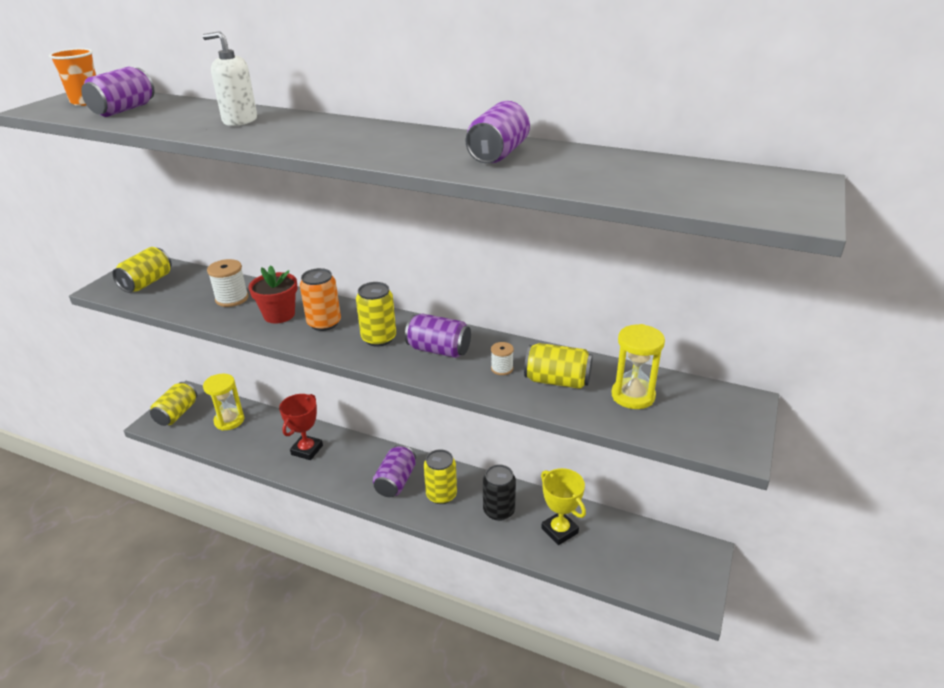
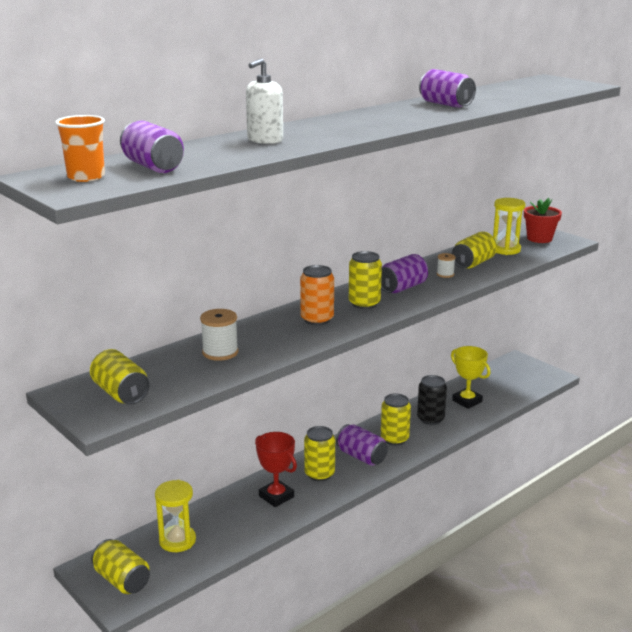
camera: 65 degrees left, 10 degrees down
(279, 315) = (280, 335): red flower pot -> red flower pot (539, 238)
(353, 464) = (319, 474): none -> yellow can
(559, 530) = (467, 401): yellow trophy -> yellow trophy turned 60 degrees clockwise

